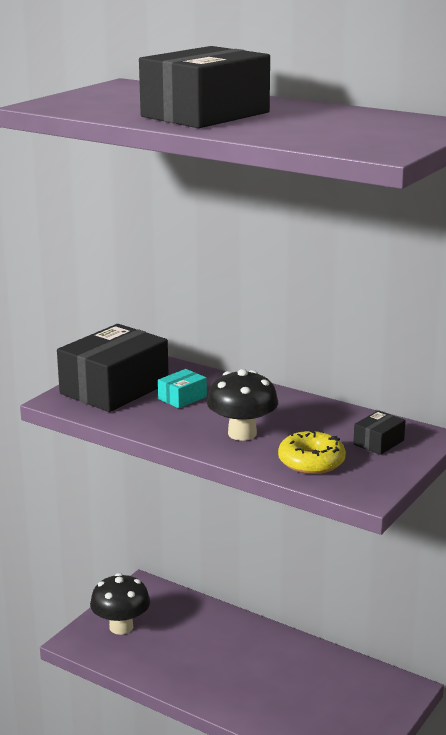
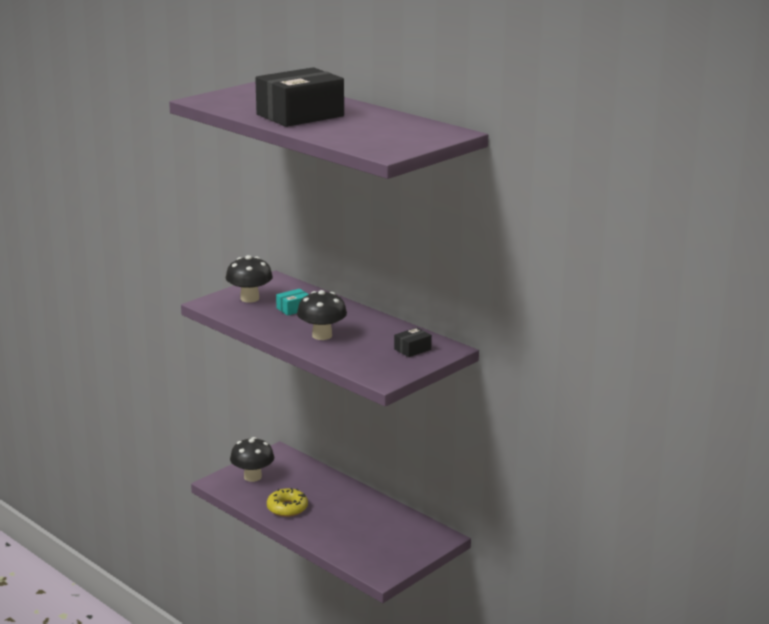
camera: 10 degrees right, 0 degrees up
(114, 388) = (249, 298): black box -> black mushroom
(311, 461) = (358, 357): yellow donut -> yellow donut (287, 508)

